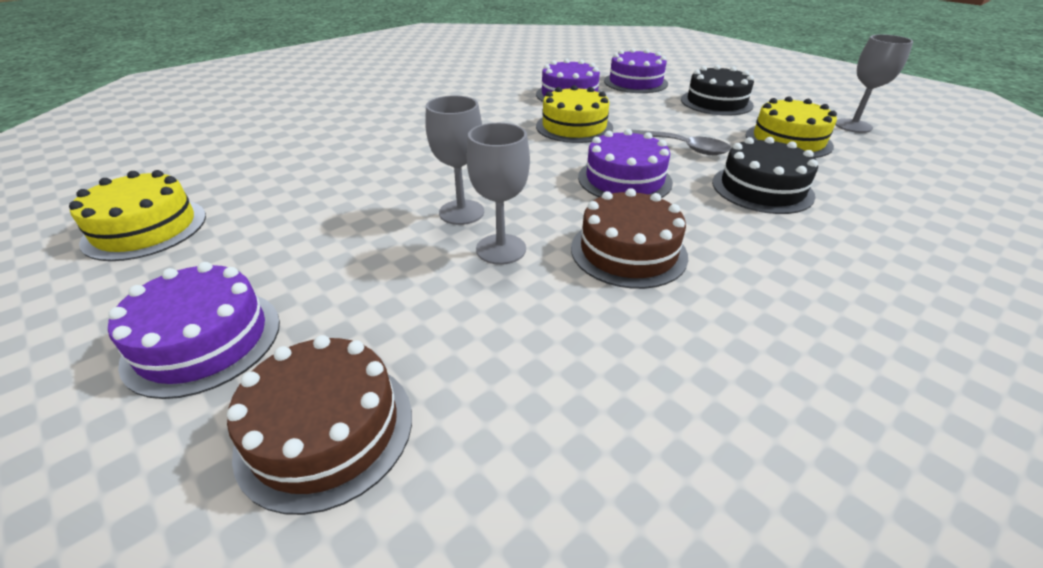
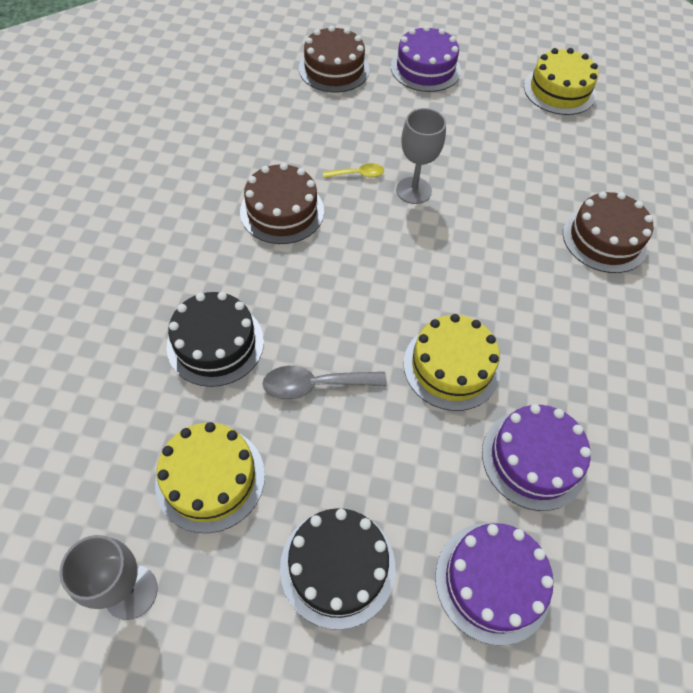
camera: 140 degrees right, 20 degrees up
(368, 133) = (604, 239): none -> brown cake
(501, 249) = (357, 174): grey goblet -> yellow spoon
(624, 179) = (335, 292): purple cake -> none

